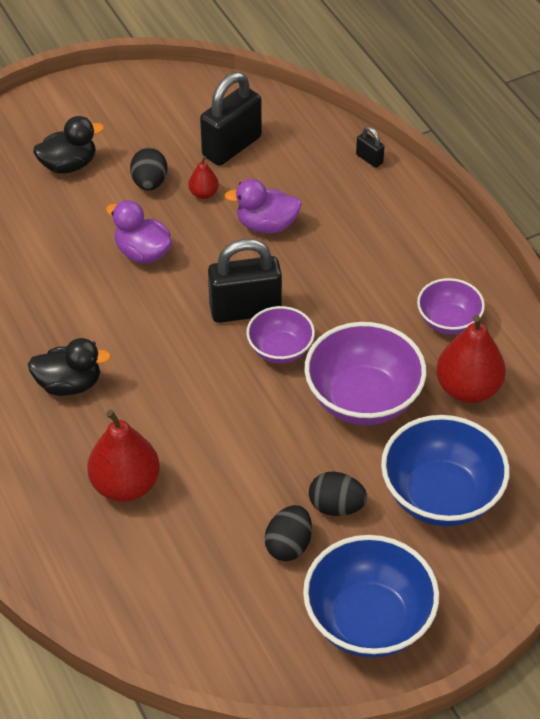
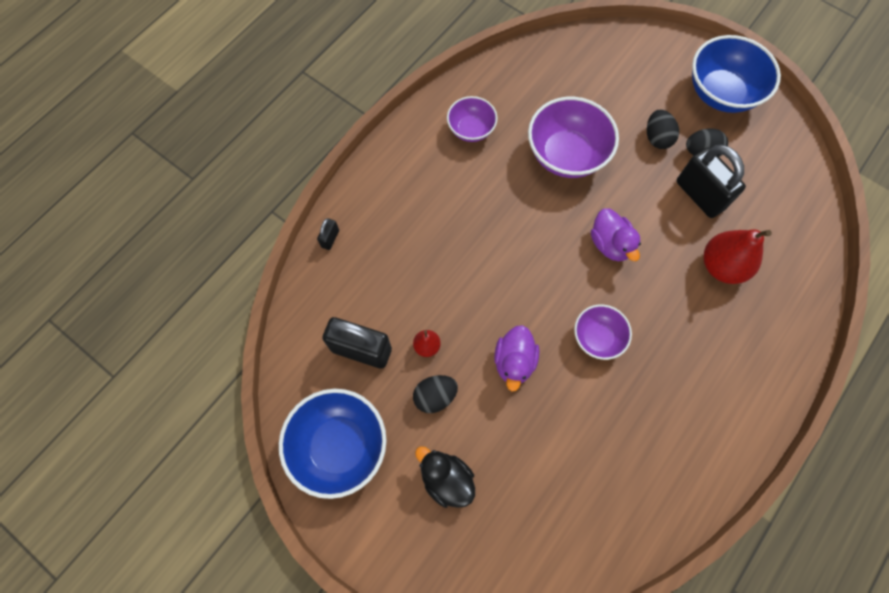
camera: 115 degrees left, 20 degrees up
(69, 384) = (667, 348): black duck -> none
(245, 310) = (530, 260): black padlock -> black padlock (699, 195)
(266, 225) = (438, 283): purple duck -> purple duck (610, 244)
(280, 350) = (554, 221): purple bowl -> purple bowl (597, 337)
(440, 496) = (613, 87): blue bowl -> blue bowl (339, 446)
(467, 388) = (522, 100): red pear -> none

